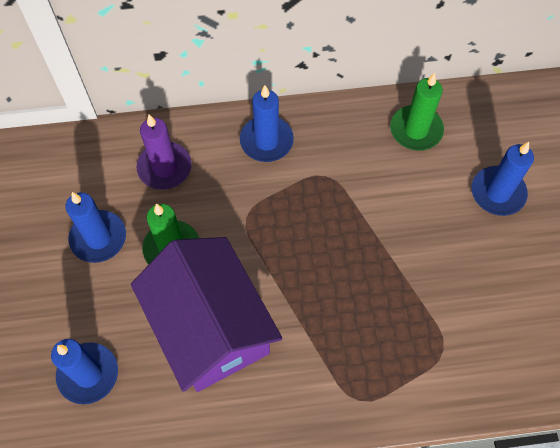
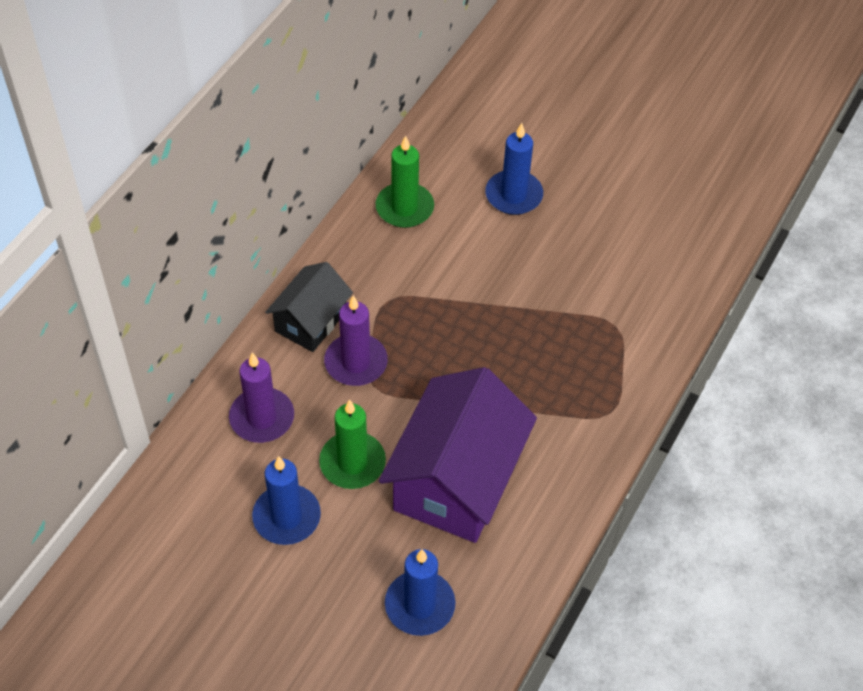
camera: 55 degrees left, 10 degrees down
(210, 327) = (456, 480): purple house -> purple house turned 75 degrees counterclockwise
(256, 192) = (356, 362): none -> purple candle
(266, 141) = (310, 321): blue candle -> black house

